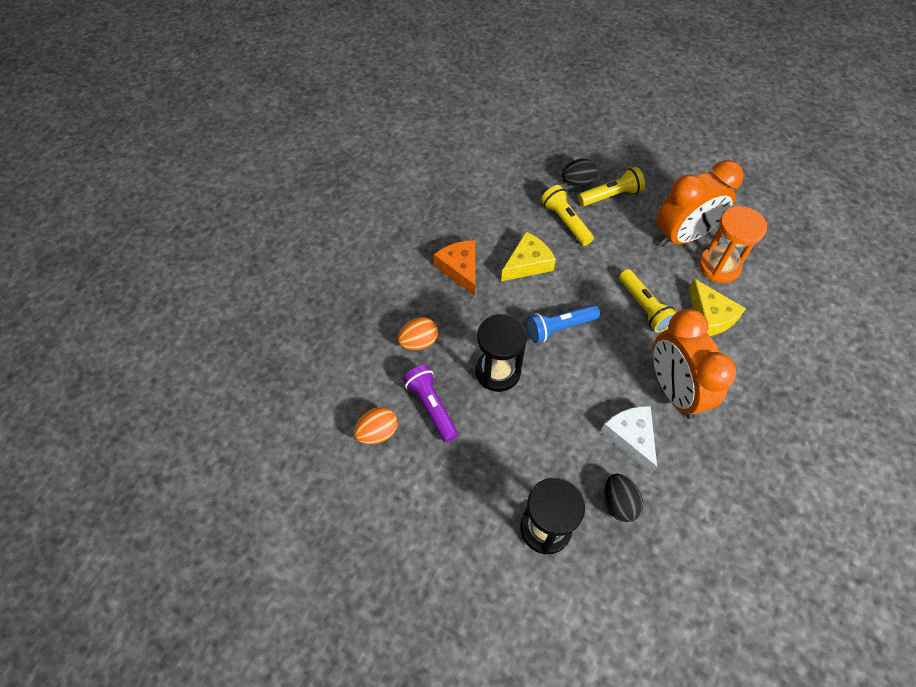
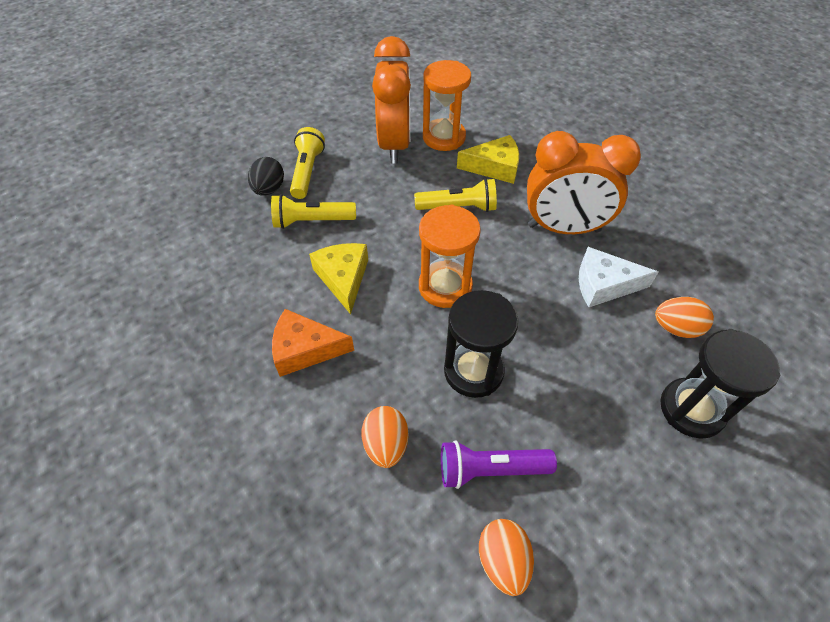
camera: 65 degrees left, 5 degrees down
(559, 328) = (445, 286): blue flashlight -> orange hourglass
(618, 503) = (676, 328): black egg -> orange egg

